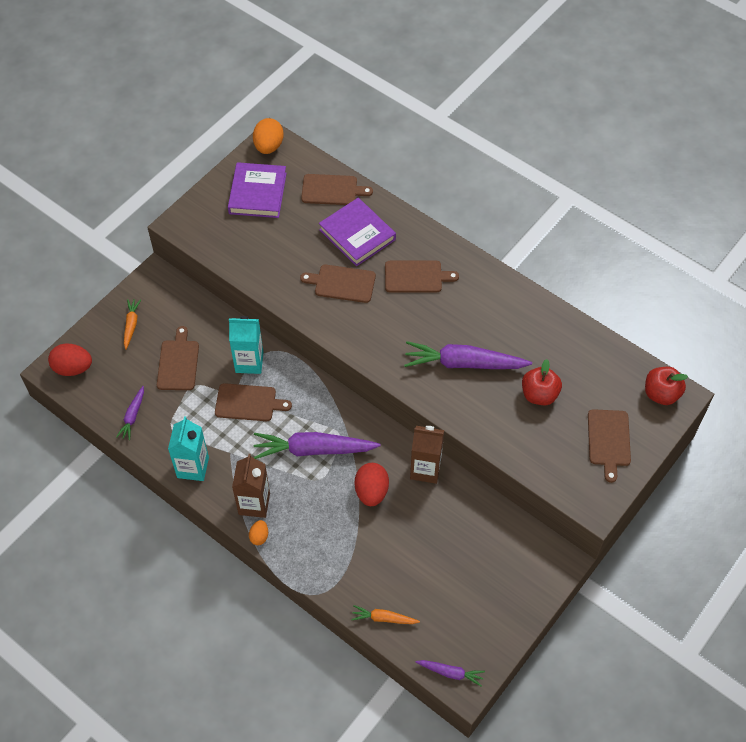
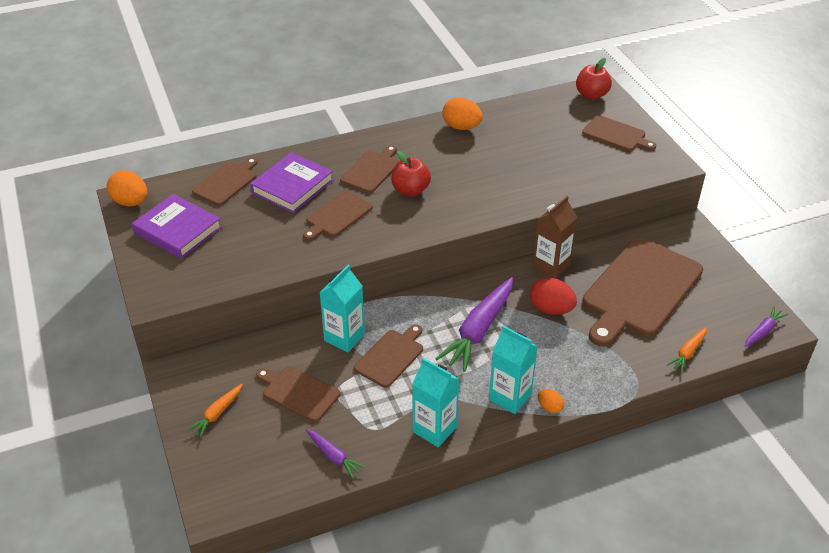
camera: 60 degrees left, 15 degrees down
(73, 368) = (227, 488): red egg -> none
(131, 325) = (217, 414): orange carrot -> orange carrot turned 90 degrees counterclockwise
(254, 504) = (510, 397): brown carton -> turquoise carton
(357, 235) = (292, 186): purple book -> purple book turned 45 degrees counterclockwise
(441, 552) = (640, 290): none -> brown cutting board
(464, 363) = (484, 178): purple carrot -> none
(526, 312) = (461, 127): none -> orange egg
(539, 394) = (547, 151): red apple -> red apple (410, 190)

